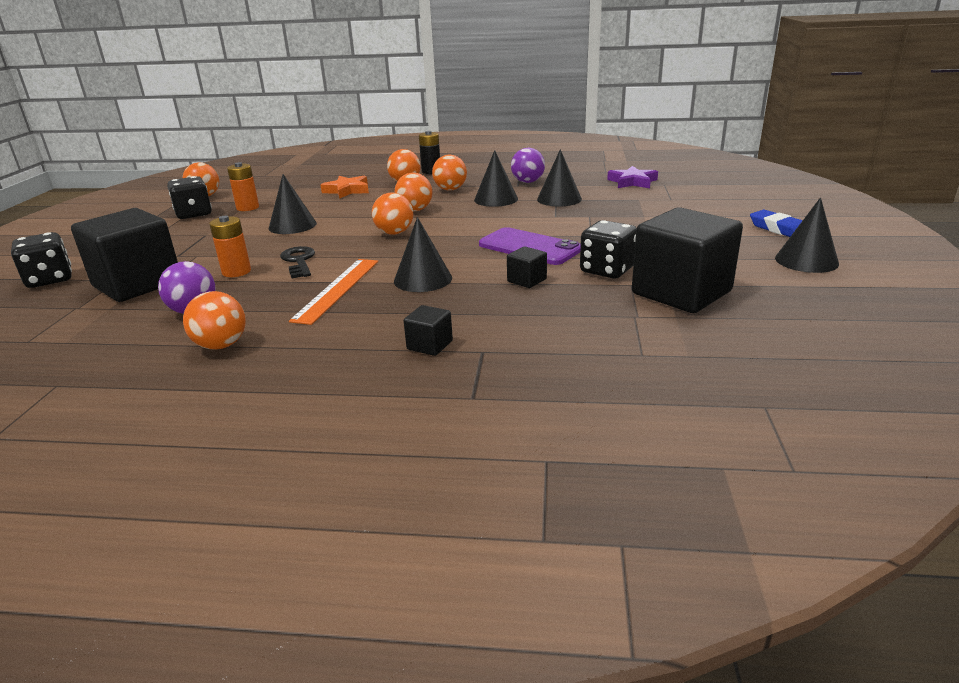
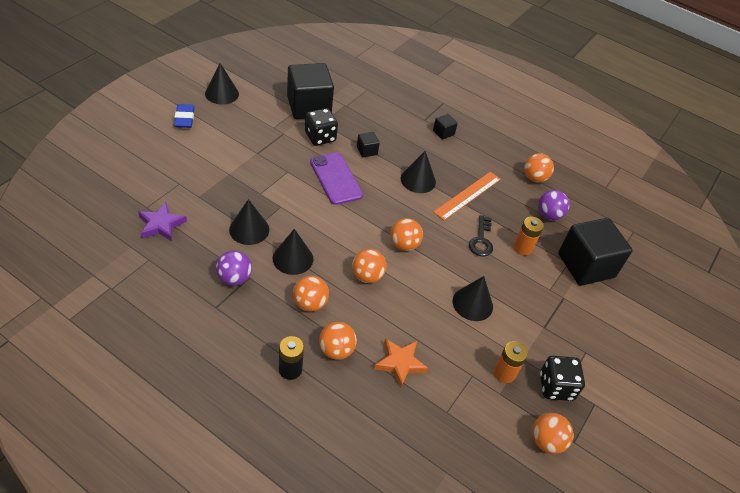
camera: 160 degrees left, 20 degrees up
(50, 279) = (648, 306): black dice -> none

